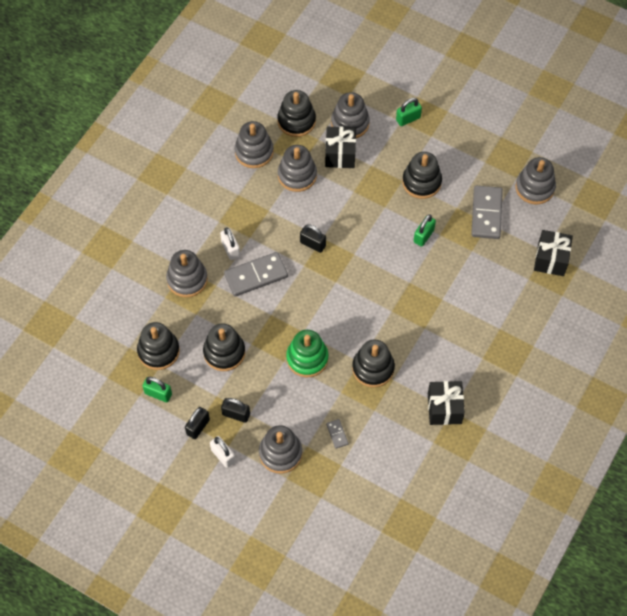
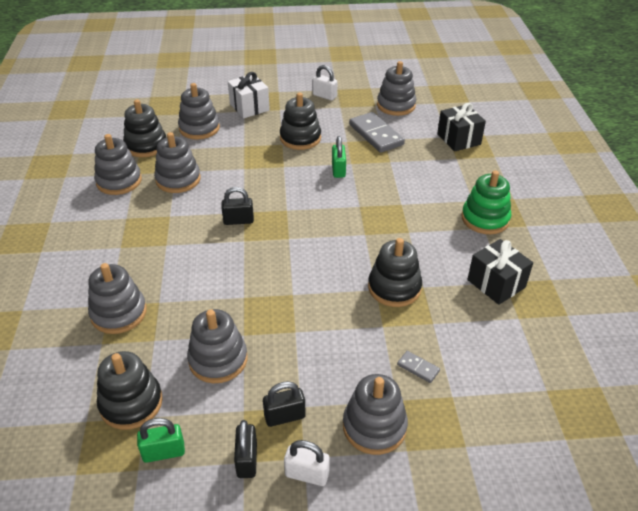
camera: 35 degrees left, 20 degrees down
(224, 352) = (218, 359): black stacking toy -> grey stacking toy
(230, 249) = (152, 263): white padlock -> white padlock (324, 96)
(256, 276) = (199, 272): grey domino -> none
(307, 358) = (318, 315): green stacking toy -> green stacking toy (485, 219)
(340, 154) = (208, 150): black gift -> none
(408, 119) = (249, 107): green padlock -> white gift

